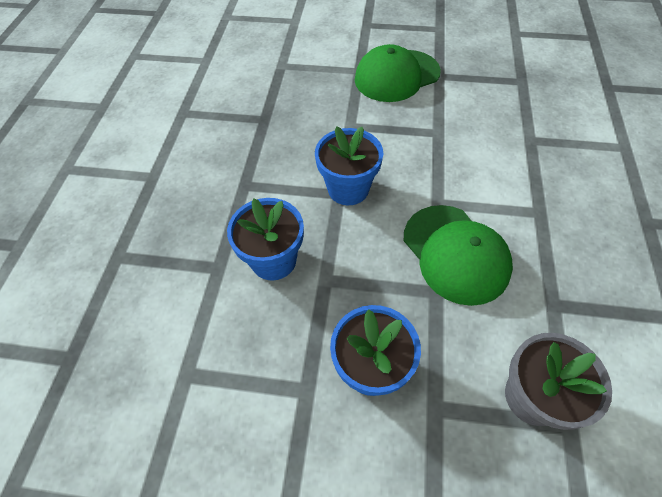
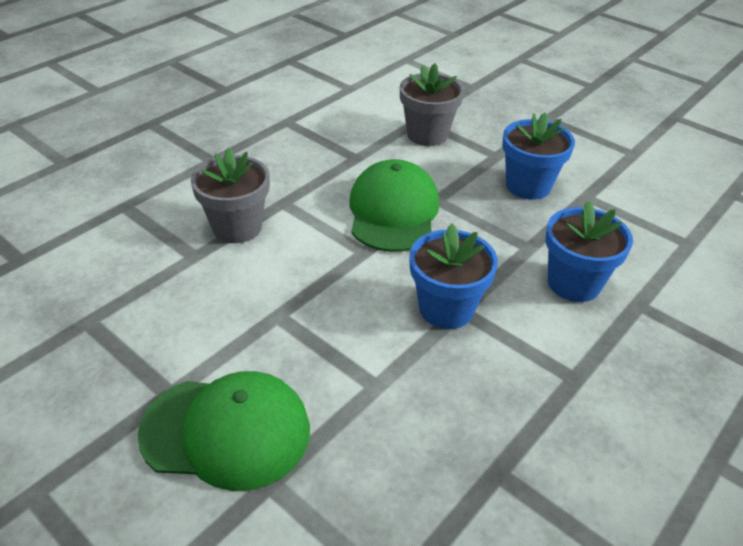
camera: 150 degrees left, 15 degrees down
(537, 173) = (237, 227): none -> grey flower pot

